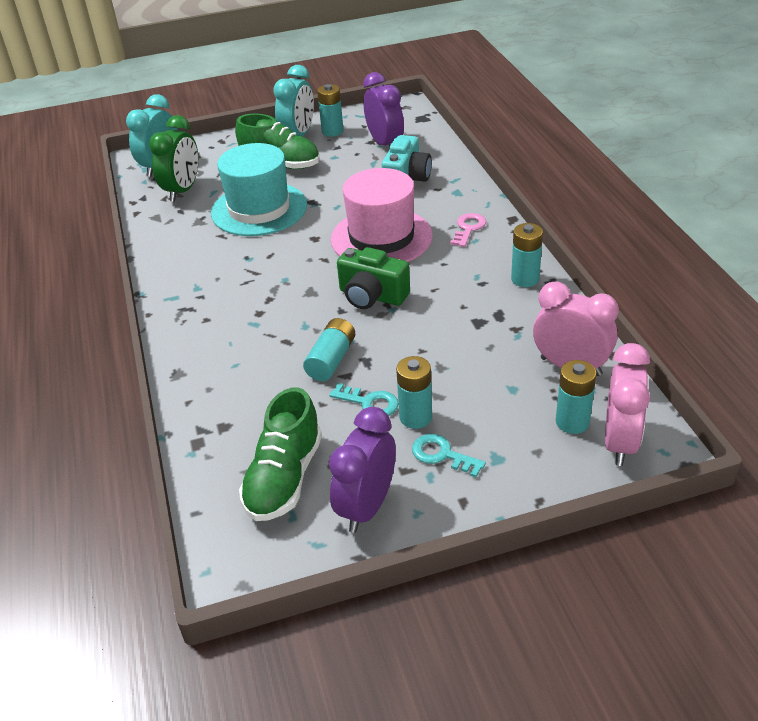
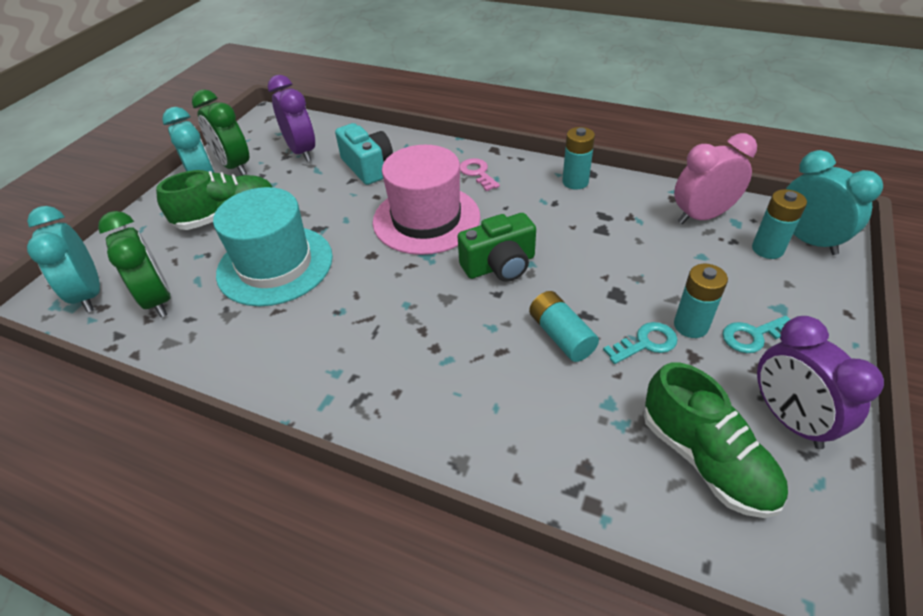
camera: 50 degrees left, 5 degrees up
(332, 131) = (234, 166): turquoise battery -> green clock
(385, 144) = (302, 151): purple clock -> purple clock turned 45 degrees clockwise
(620, 442) = (808, 240): pink clock -> turquoise clock

